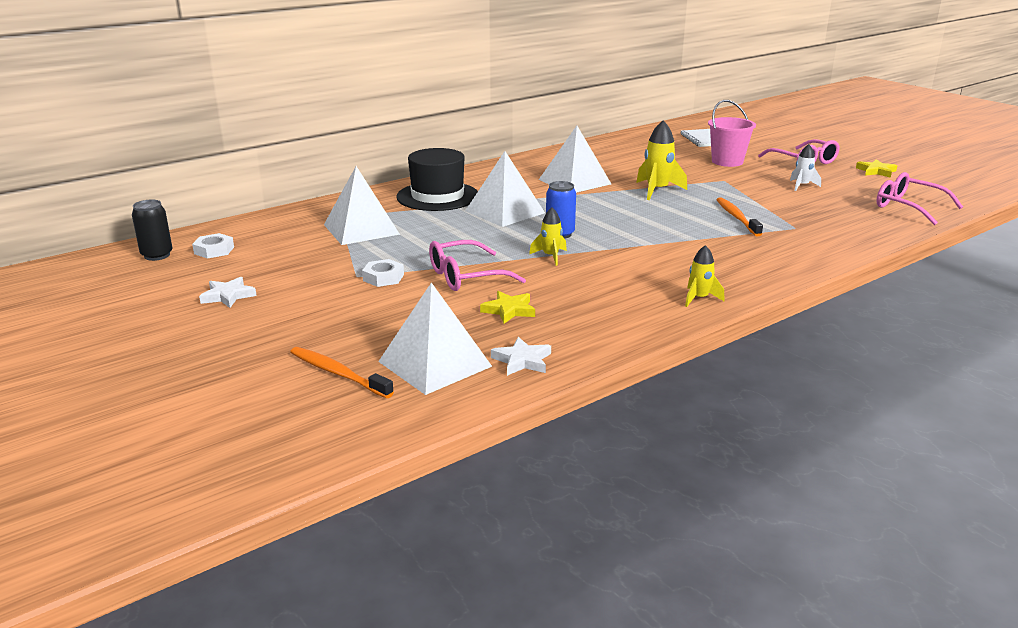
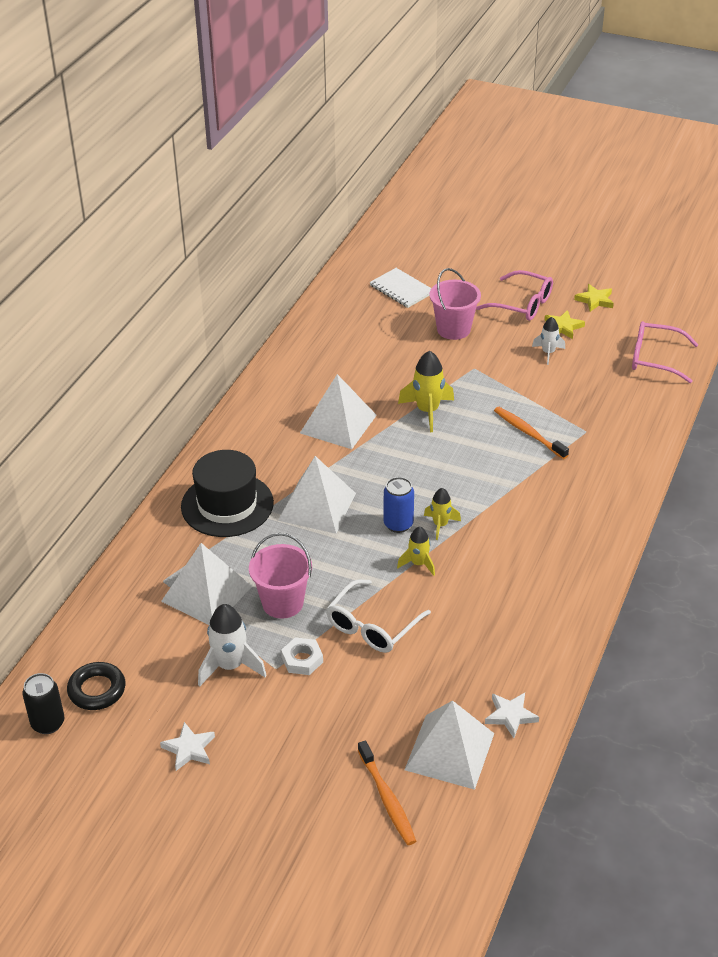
camera: 30 degrees left, 15 degrees up
(214, 250) = (97, 690): white nut -> black ring
(324, 265) = (230, 666): none -> white rocket
(338, 373) = (387, 799): orange toothbrush -> orange toothbrush turned 120 degrees counterclockwise
(410, 247) = (282, 603): none -> pink bucket
(464, 277) = (371, 627): pink glasses -> white glasses
(509, 310) = (448, 657): yellow star -> yellow star (563, 327)
(699, 298) = (580, 574): yellow rocket -> yellow rocket (440, 525)

